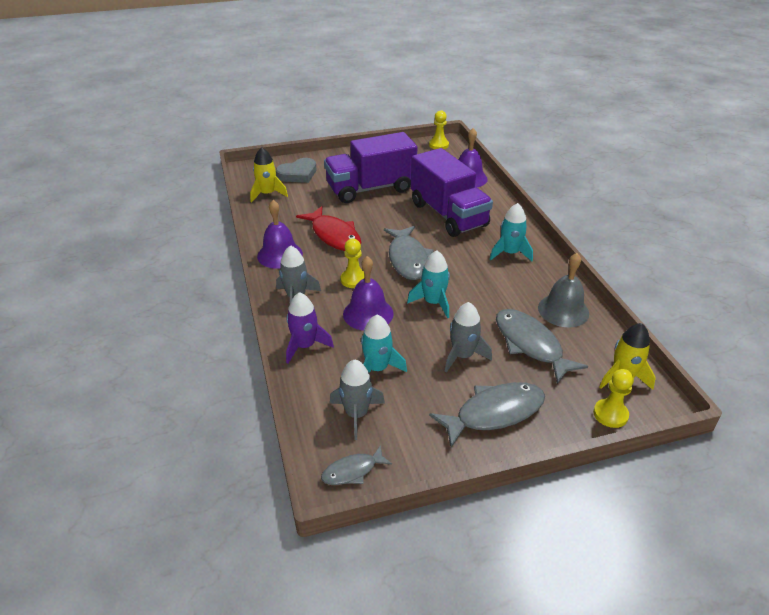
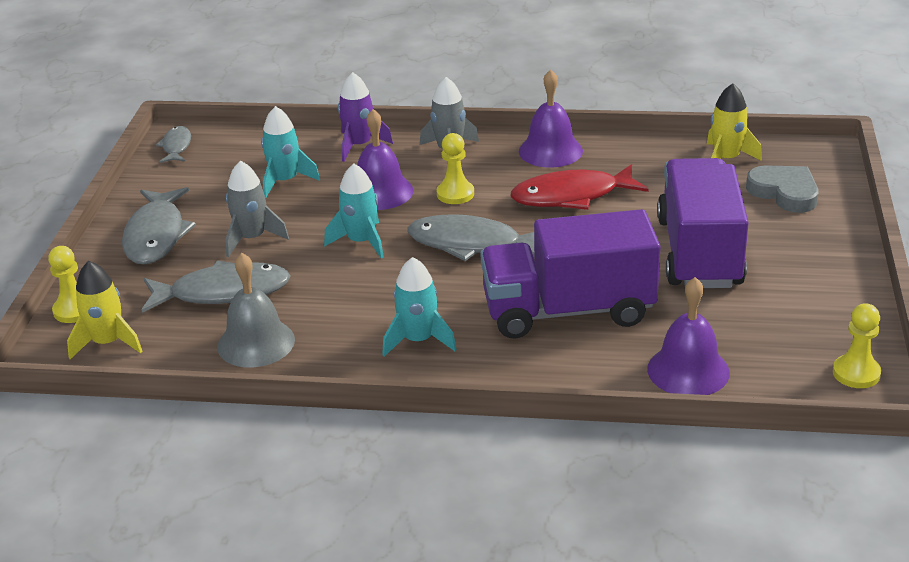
camera: 115 degrees right, 5 degrees down
(298, 174) = (784, 192): grey heart -> grey heart turned 150 degrees clockwise
(356, 414) = (236, 159): grey rocket -> none

